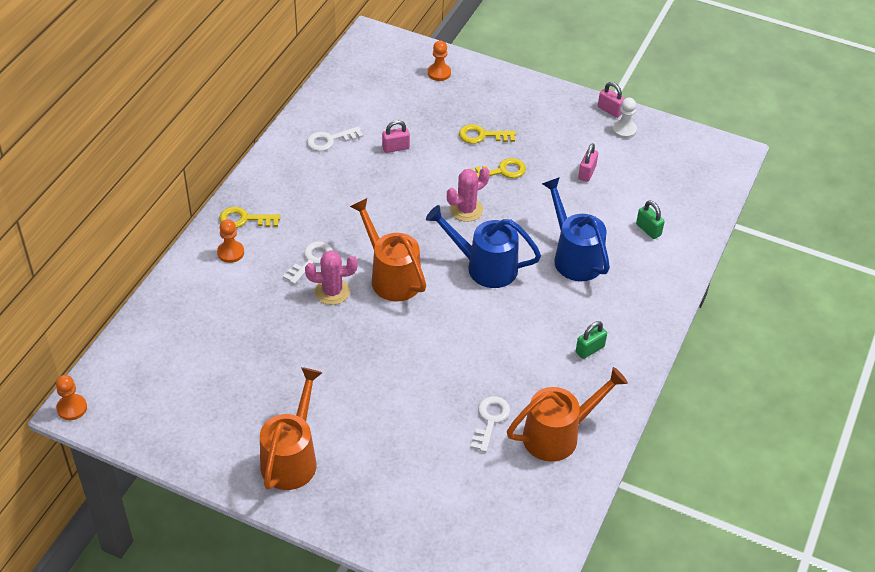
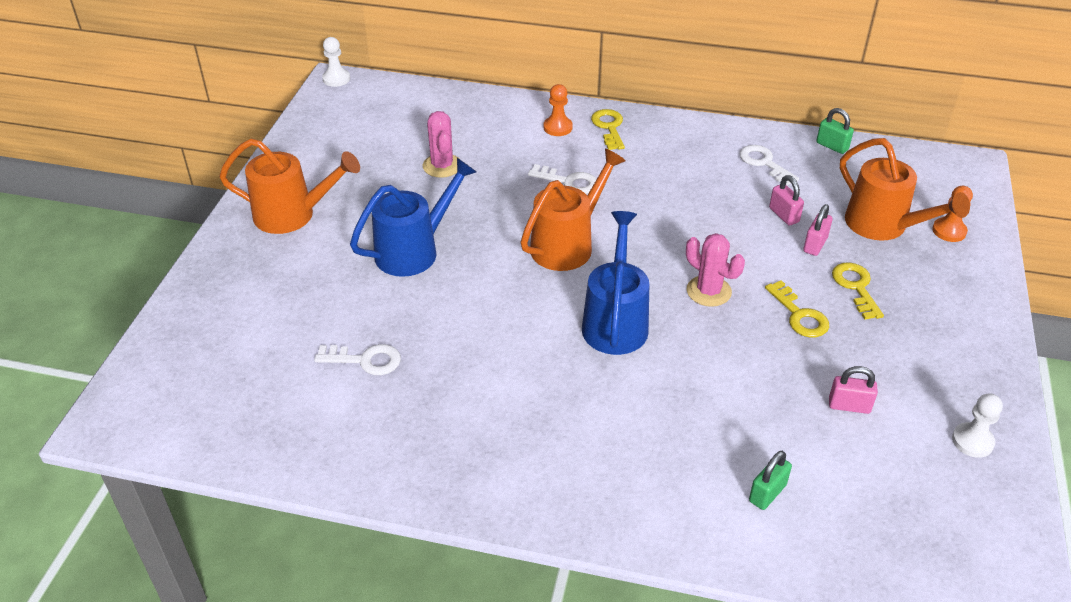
camera: 80 degrees right, 5 degrees down
(72, 408) = (336, 79): orange pawn -> white pawn
(332, 292) = (528, 204): pink cactus -> pink cactus (442, 166)
(559, 434) = (351, 429): orange watering can -> orange watering can (884, 226)
(574, 256) = (672, 409): blue watering can -> blue watering can (415, 250)
(590, 349) = (504, 446): green padlock -> green padlock (832, 146)
(610, 110) = (1006, 419): pink padlock -> pink padlock (815, 245)

